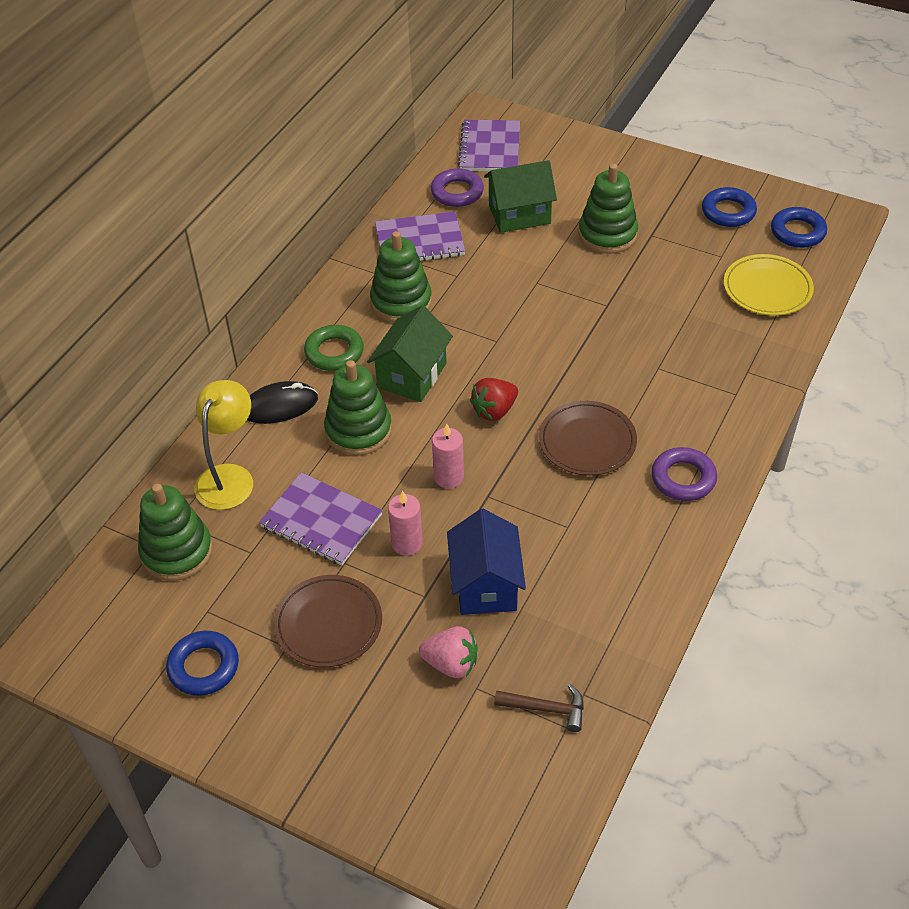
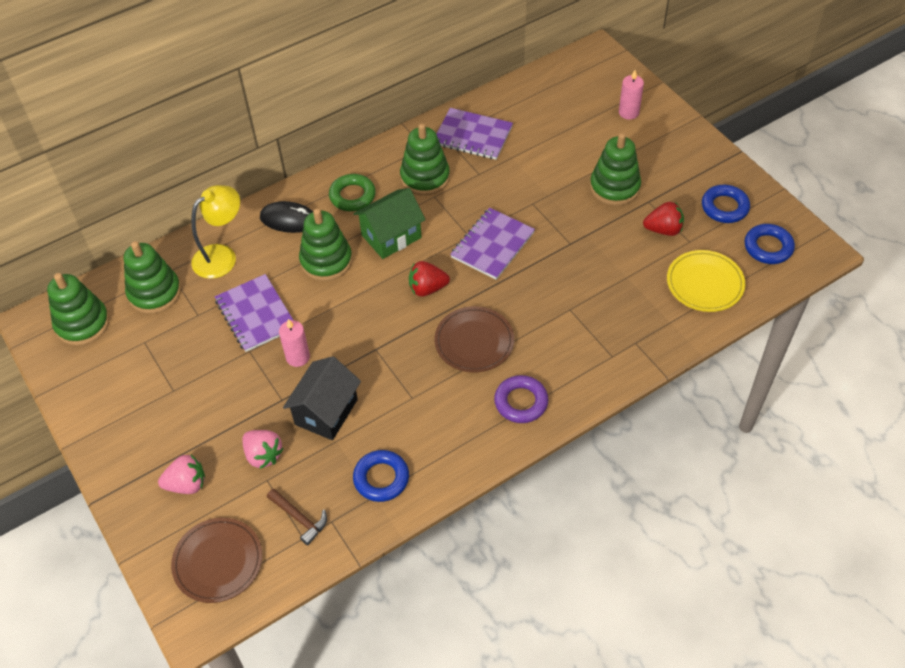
camera: 30 degrees right, 5 degrees up
(110, 627) = (82, 324): none -> green stacking toy
(203, 667) = (116, 378): blue ring -> blue ring (381, 478)
(328, 624) = (209, 388): brown plate -> brown plate (218, 562)
(386, 739) = (187, 484): none -> pink strawberry
(449, 477) = (360, 323): pink candle -> pink candle (628, 112)
(457, 192) = (528, 108): purple ring -> none
(485, 585) = (326, 412): blue house -> black house
(490, 148) = (579, 81): purple notebook -> purple notebook (492, 245)
(519, 214) = (560, 144): green house -> none
(687, 255) = (663, 229): none -> red strawberry

